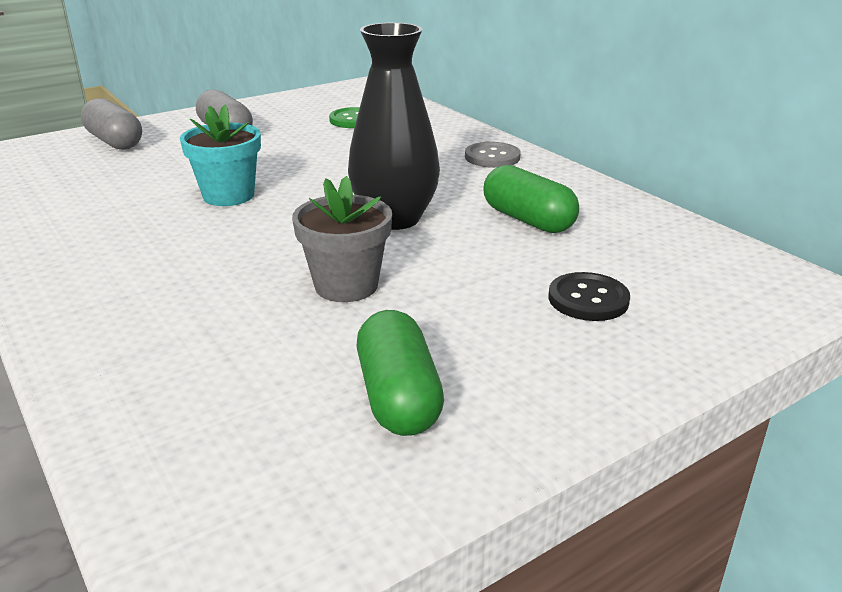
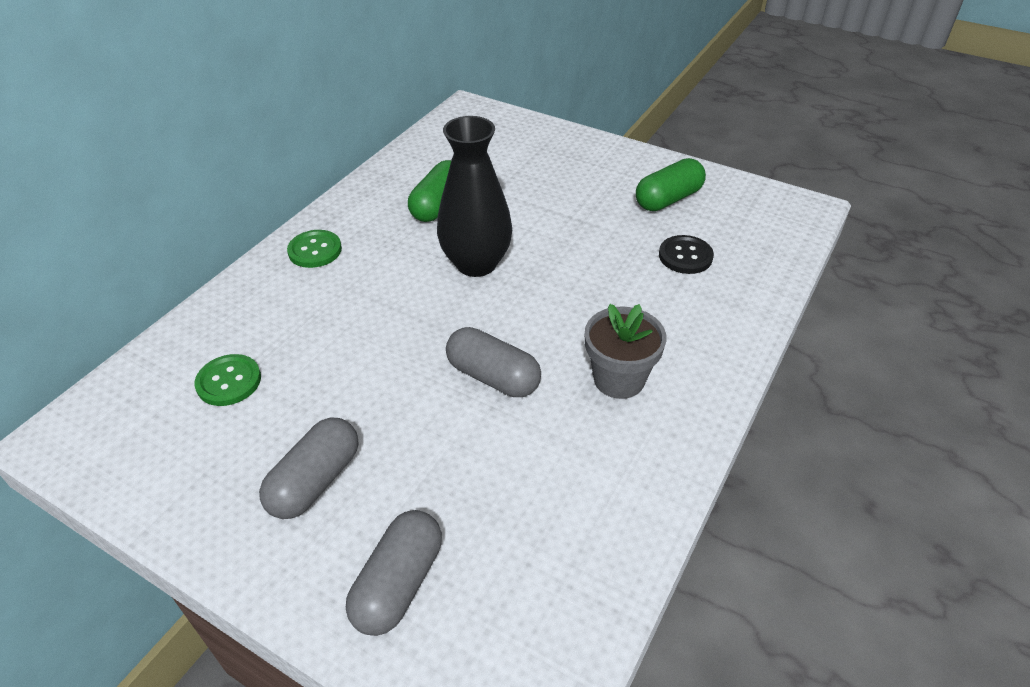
camera: 115 degrees left, 15 degrees up
(228, 195) = (493, 377): turquoise flower pot -> grey capsule
(346, 286) = (587, 251): grey flower pot -> grey flower pot (619, 379)
(492, 157) = (315, 250): grey button -> green button
(588, 299) = (531, 165): black button -> black button (685, 256)

